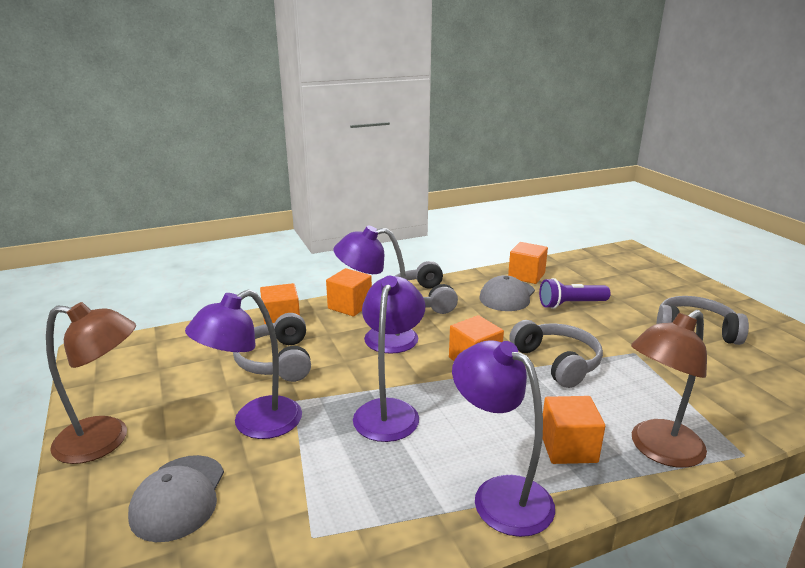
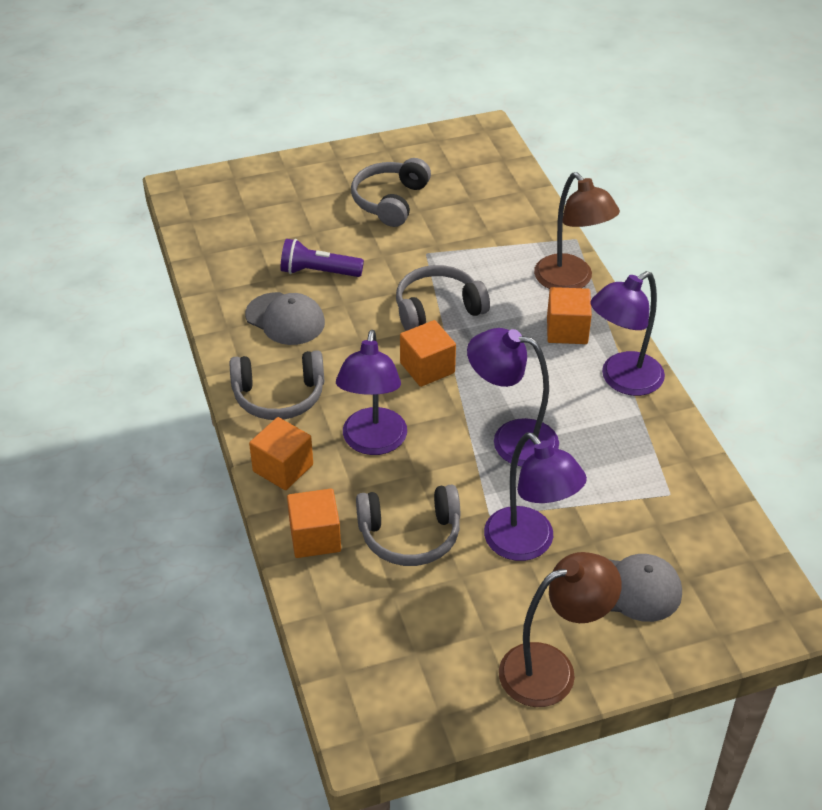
camera: 85 degrees left, 20 degrees up
(106, 440) = (552, 669): brown lamp -> brown lamp turned 60 degrees clockwise
(526, 276) = (233, 292): orange cube -> none
(571, 304) = (318, 272): purple flashlight -> purple flashlight turned 105 degrees clockwise

